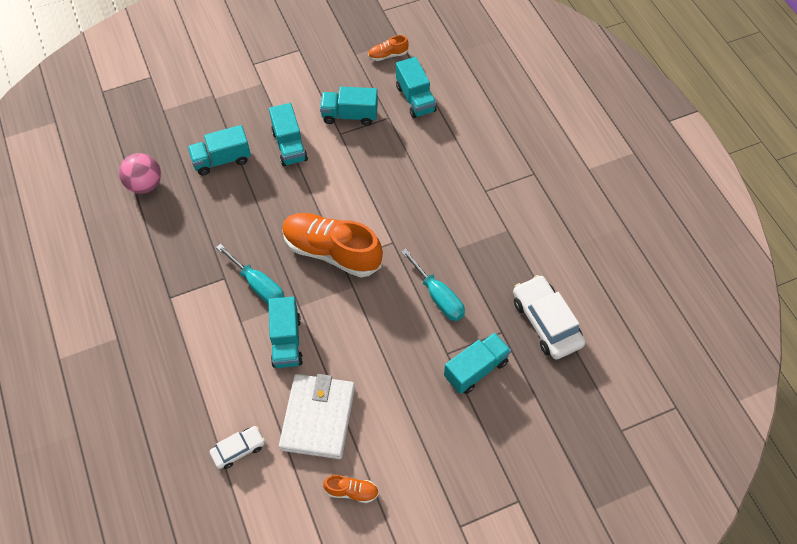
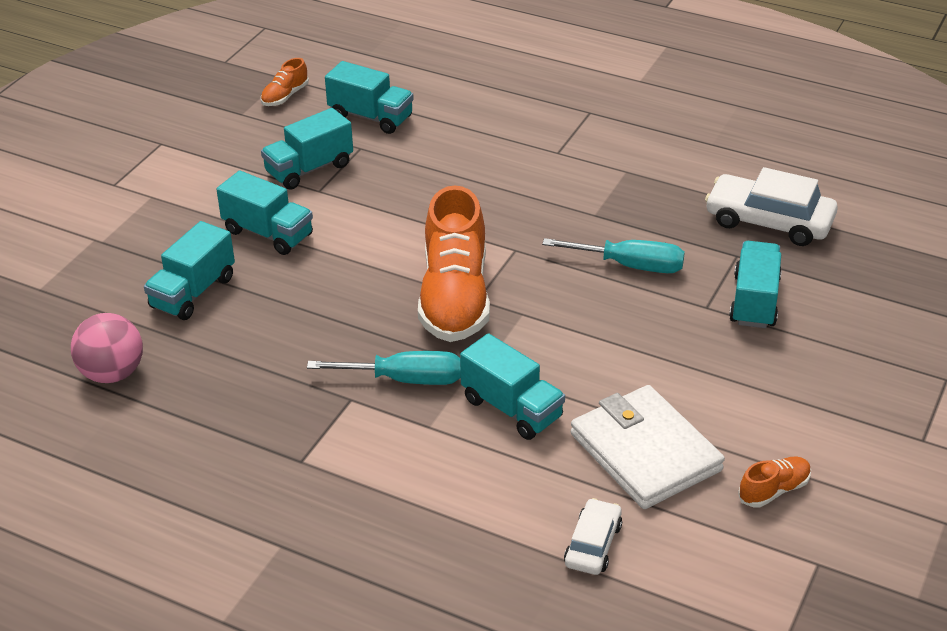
camera: 40 degrees left, 20 degrees down
(332, 252) = (454, 297): orange shoe -> orange shoe turned 75 degrees counterclockwise

